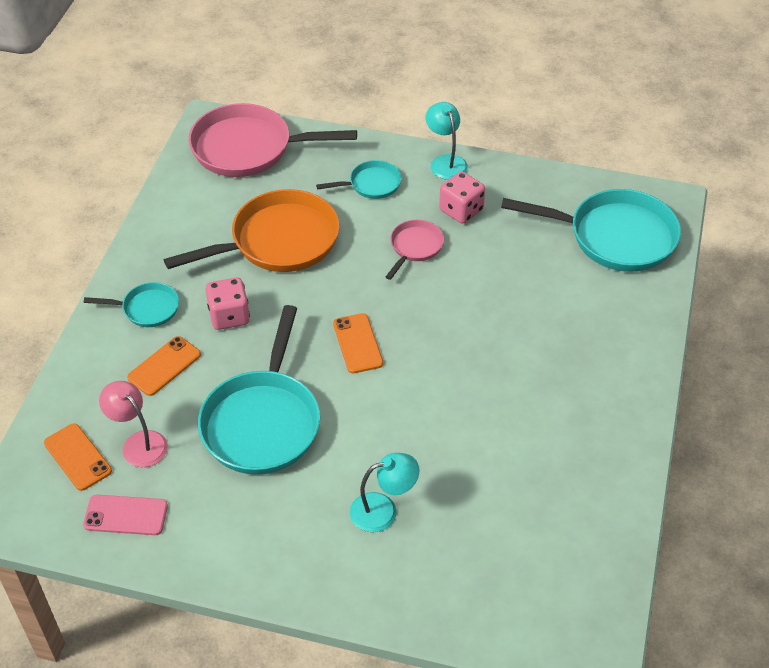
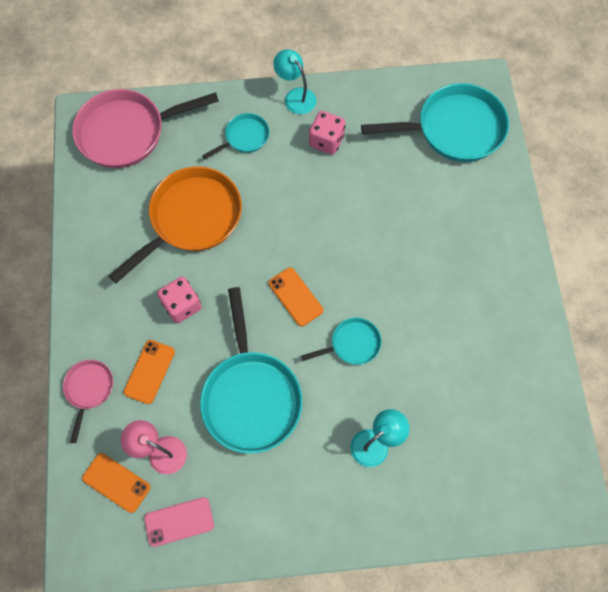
camera: 20 degrees left, 20 degrees up
(147, 309) = (111, 321): turquoise pan -> turquoise pan (352, 344)
(415, 247) = (304, 189): pink pan -> pink pan (89, 389)

